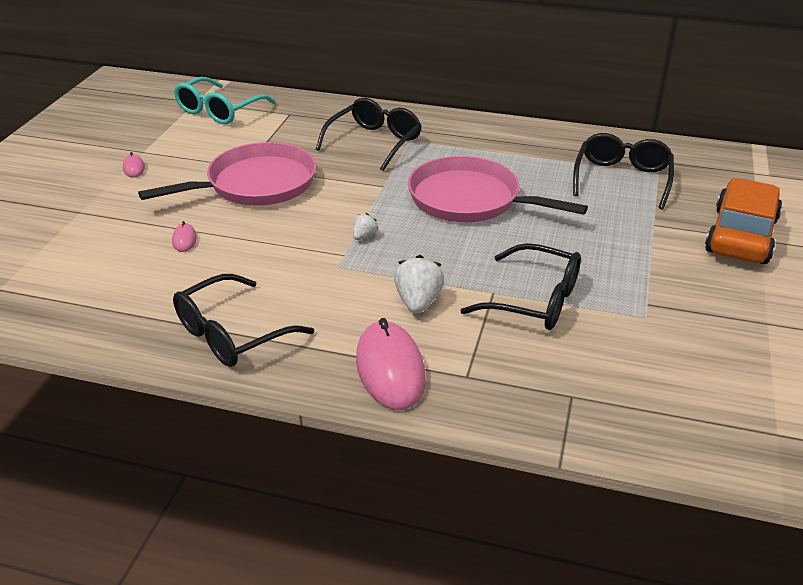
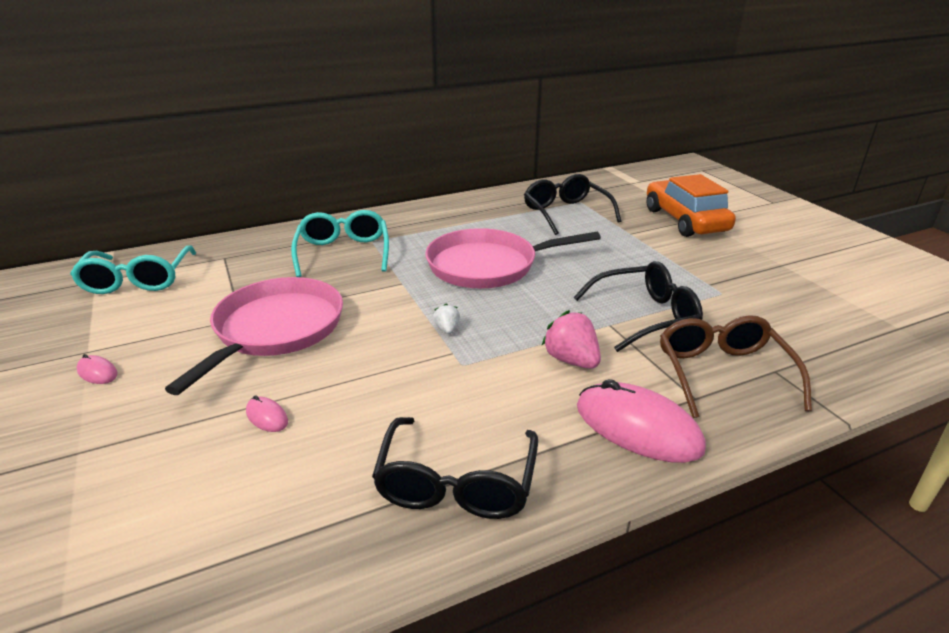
camera: 40 degrees left, 5 degrees down
(374, 142) = (343, 253): black glasses -> turquoise glasses
(418, 302) = (571, 360): white strawberry -> pink strawberry
(520, 373) = (723, 374): none -> brown glasses

